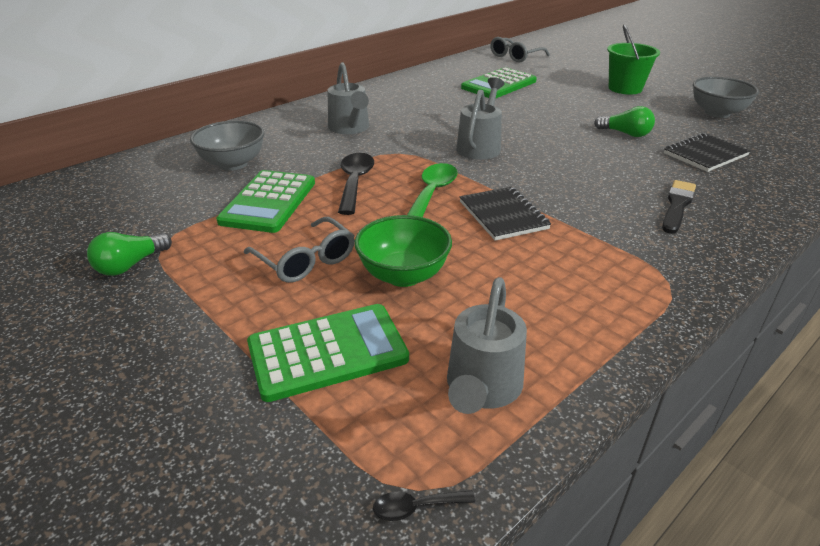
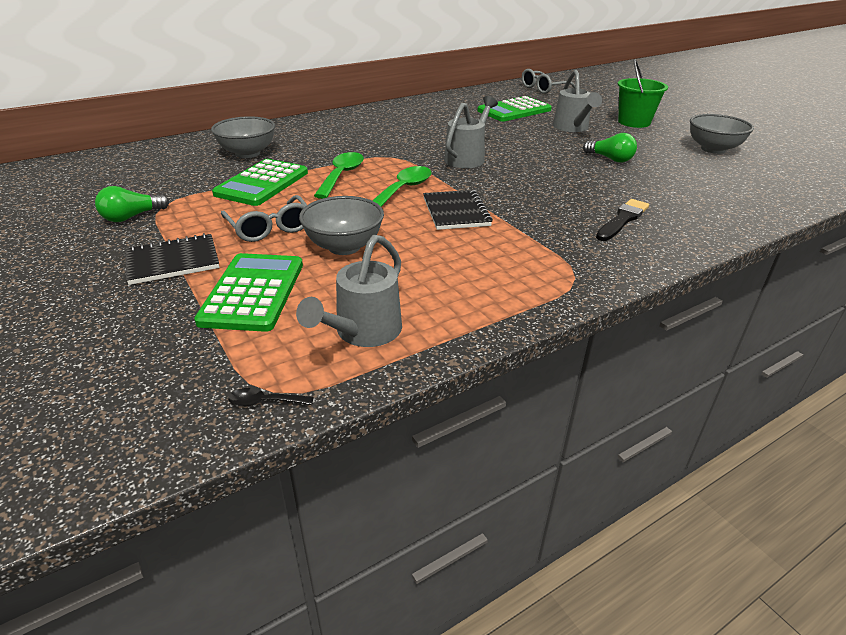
camera: 10 degrees right, 0 degrees up
(327, 352) = (253, 292): green calculator -> green calculator turned 75 degrees counterclockwise
(350, 129) = (360, 135): grey watering can -> grey watering can (572, 128)
(355, 182) = (341, 176): black spoon -> green spoon
(403, 275) = (344, 246): green bowl -> grey bowl
(705, 154) = (677, 182): black notebook -> black notebook (173, 261)

